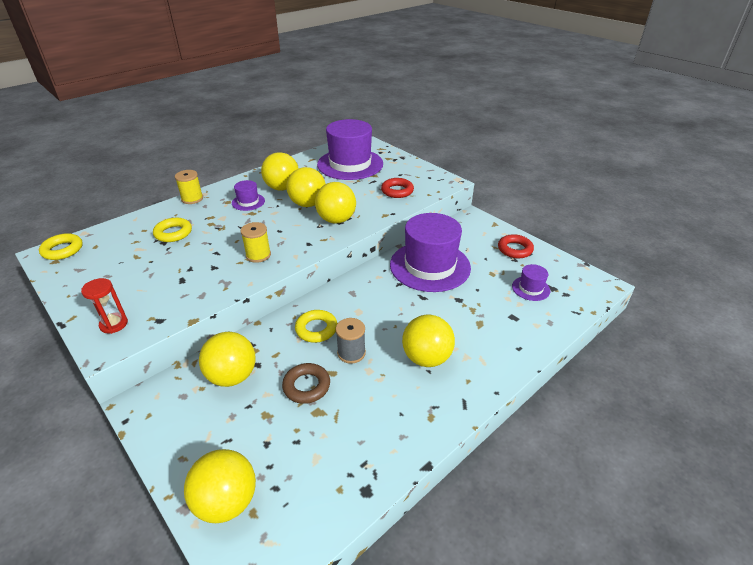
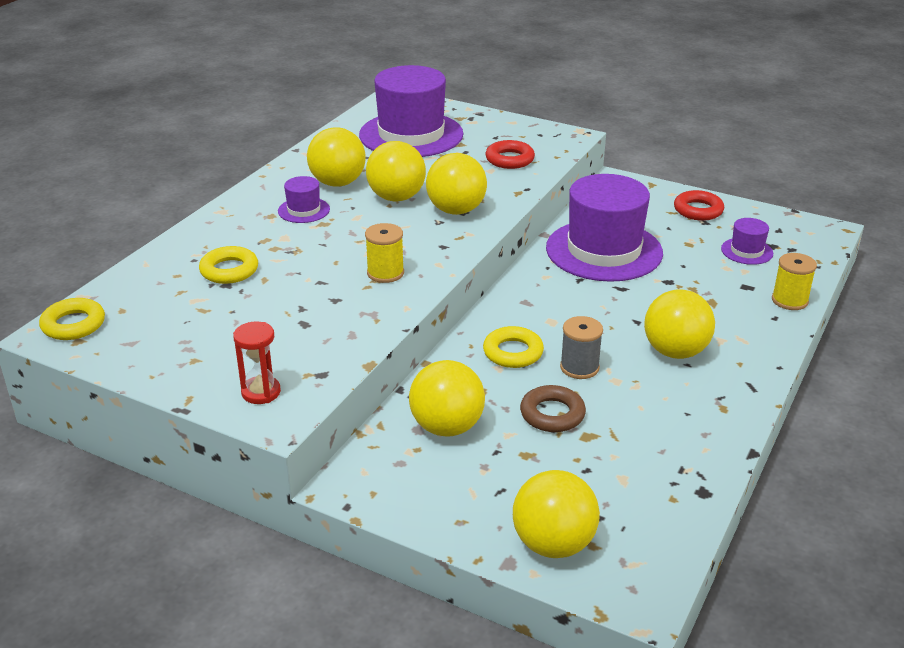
camera: 20 degrees left, 5 degrees down
(192, 199) = (210, 221): yellow spool -> yellow spool (789, 300)

